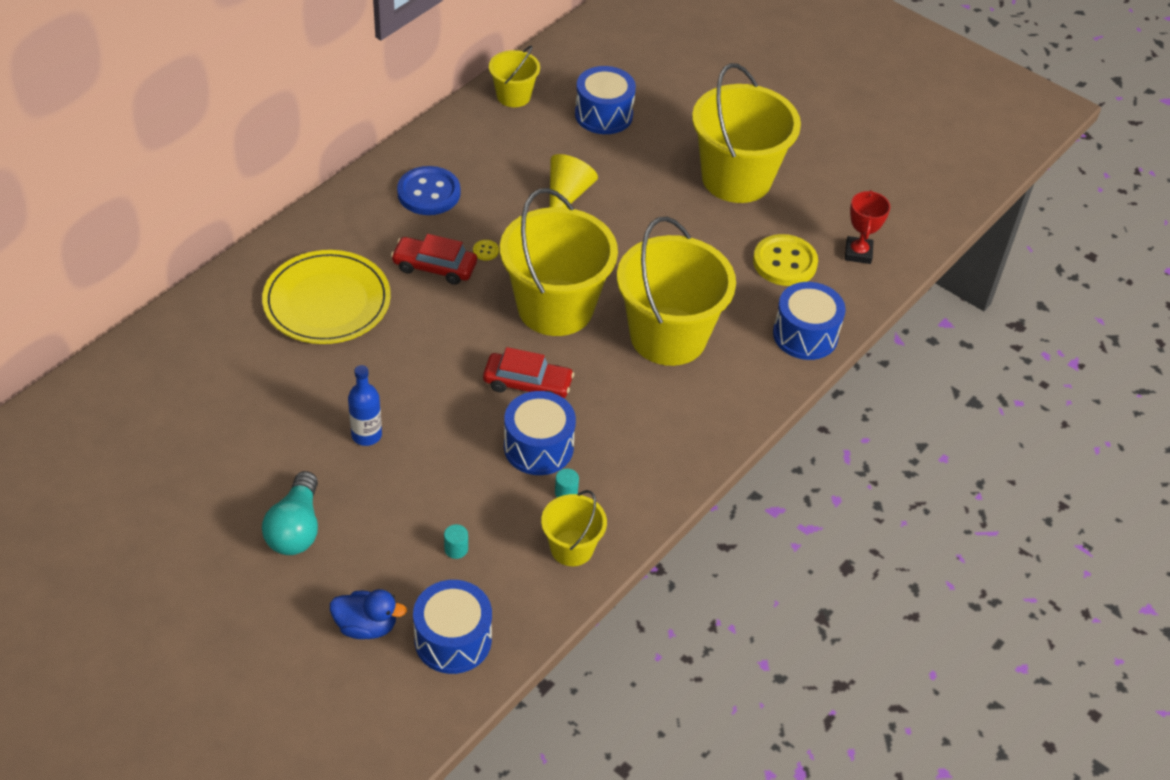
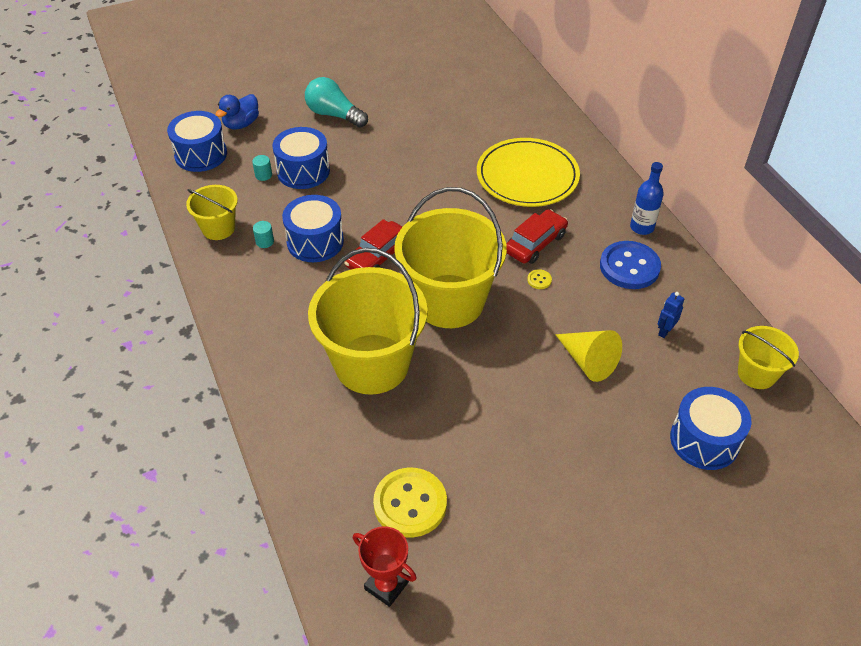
camera: 120 degrees right, 0 degrees up
(366, 435) = (387, 162): blue bottle -> blue bottle (642, 227)
(499, 155) = (664, 331): none -> blue robot
(736, 178) = (555, 521): yellow bucket -> none
(805, 335) = (309, 472): blue drum -> blue drum (303, 171)

